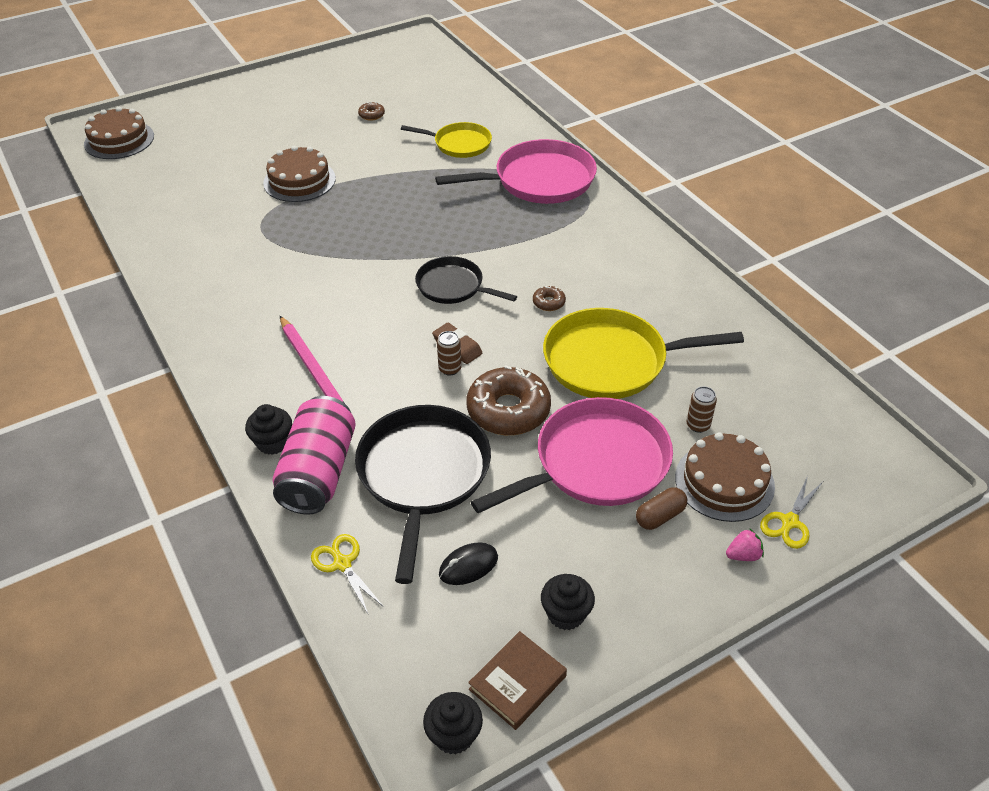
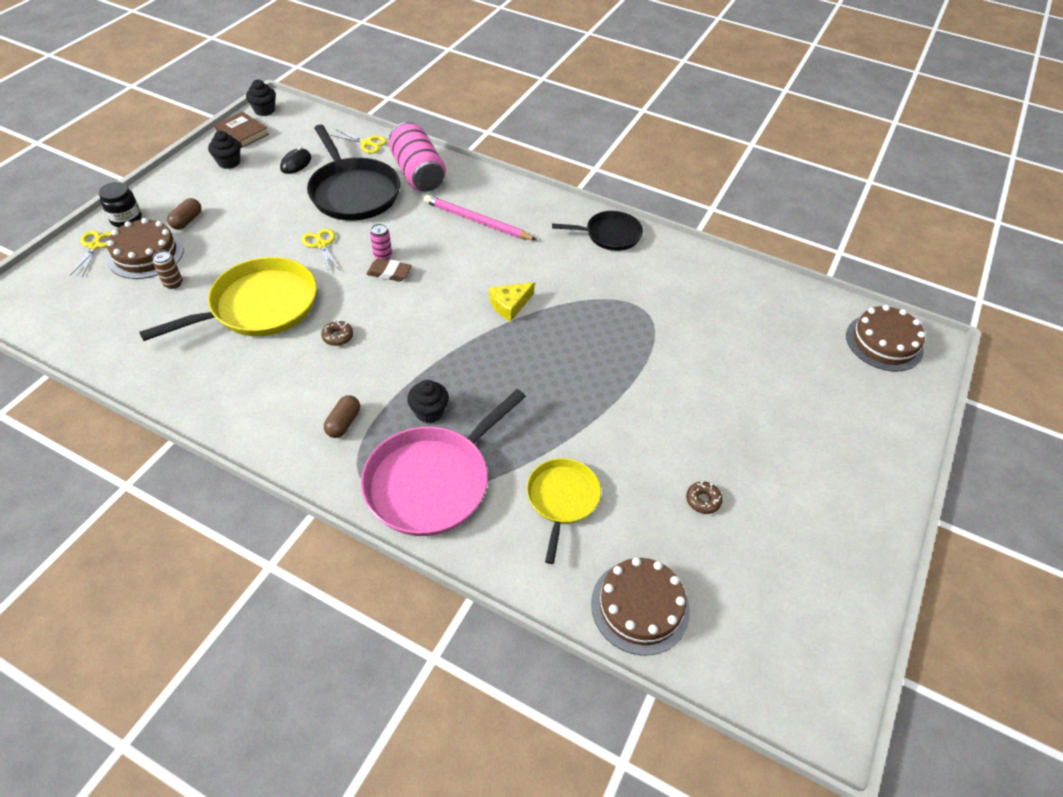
camera: 145 degrees right, 5 degrees up
(273, 442) = (460, 177): black cupcake -> black cupcake (429, 412)
(299, 180) = (668, 370): brown cake -> brown cake (640, 606)
(369, 271) = (510, 305): none -> yellow cheese
(450, 369) = (383, 256): brown can -> pink can
(453, 286) = (430, 319): black pan -> black pan (610, 235)
(459, 144) = (562, 499): yellow pan -> yellow pan turned 120 degrees clockwise
(508, 410) = (321, 245): brown donut -> yellow scissors
(517, 683) = (242, 133): brown book -> brown book turned 60 degrees counterclockwise
(582, 235) = (343, 423): none -> brown capsule
(596, 463) = (242, 235): pink pan -> none
(743, 555) = (126, 219): pink strawberry -> black jar

